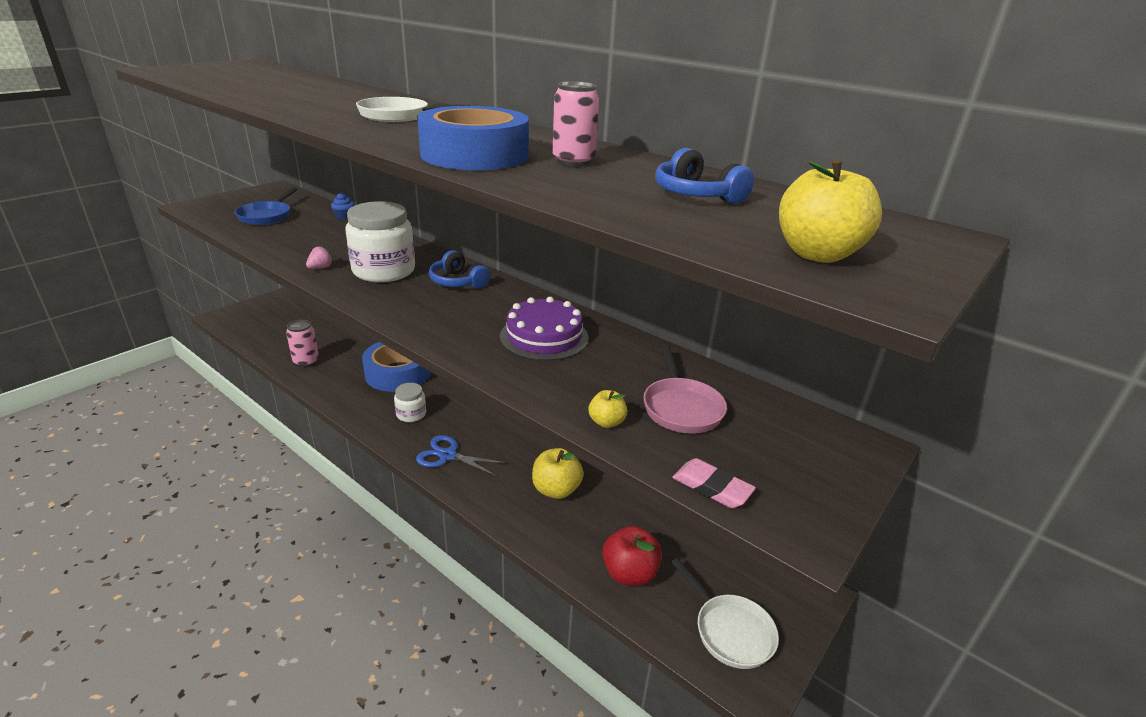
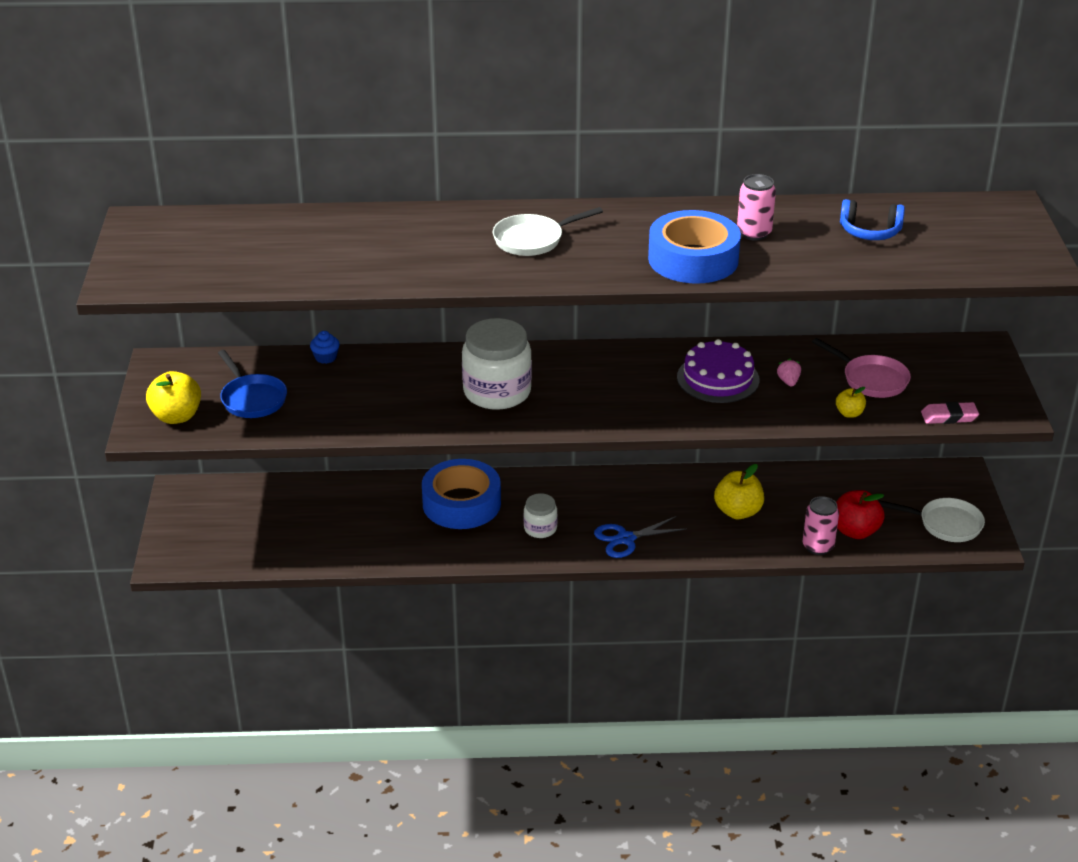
camera: 40 degrees left, 5 degrees up
(306, 361) = (357, 546): pink can -> pink can (818, 546)
(321, 268) = (442, 419): pink strawberry -> pink strawberry (788, 382)
(457, 282) = (572, 368): blue headphones -> none
(817, 254) = (988, 253): yellow apple -> yellow apple (177, 416)

